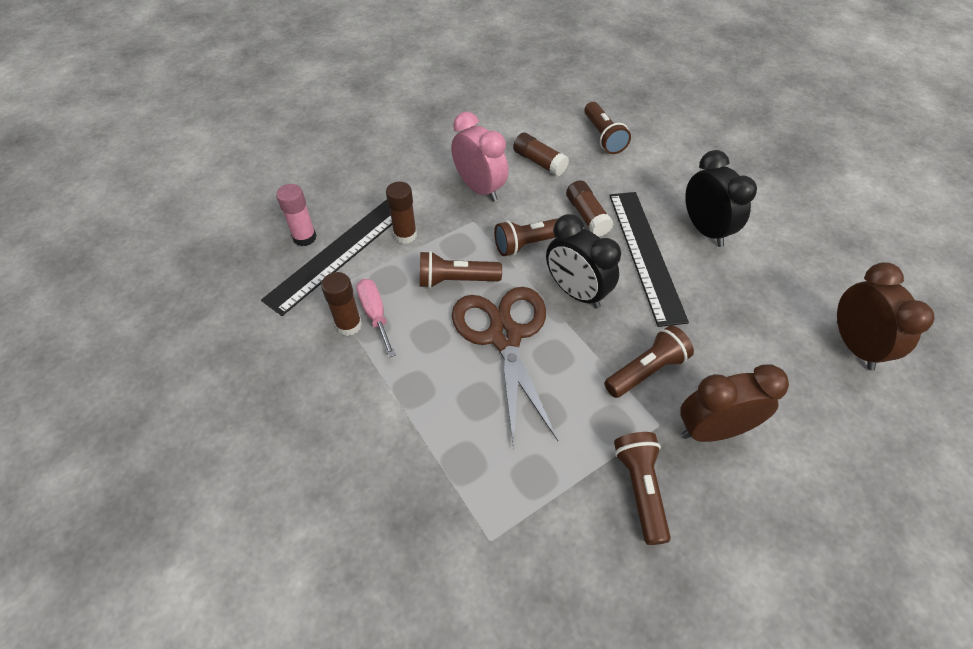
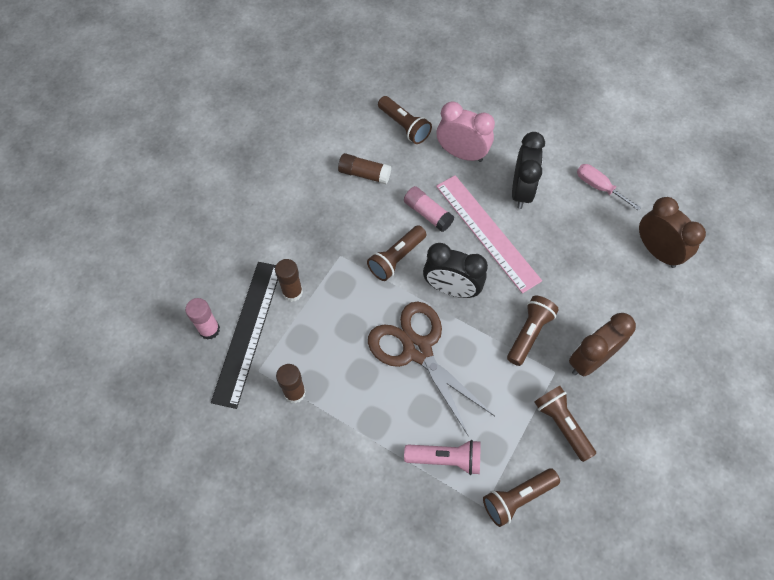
camera: 25 degrees left, 10 degrees up
(375, 314) = (310, 374): pink screwdriver -> pink screwdriver (599, 187)
(456, 280) = (355, 317): brown flashlight -> brown flashlight (517, 498)
(473, 463) = (446, 459): none -> pink flashlight
(479, 188) = (328, 221): pink clock -> pink clock (462, 154)
(587, 216) = (427, 213): brown glue stick -> pink glue stick
(645, 254) = (487, 232): black ruler -> pink ruler
(705, 230) = (521, 191): black clock -> black clock turned 60 degrees clockwise

